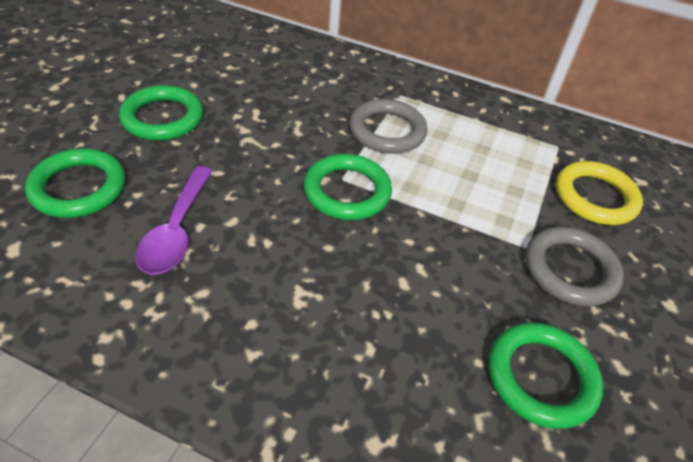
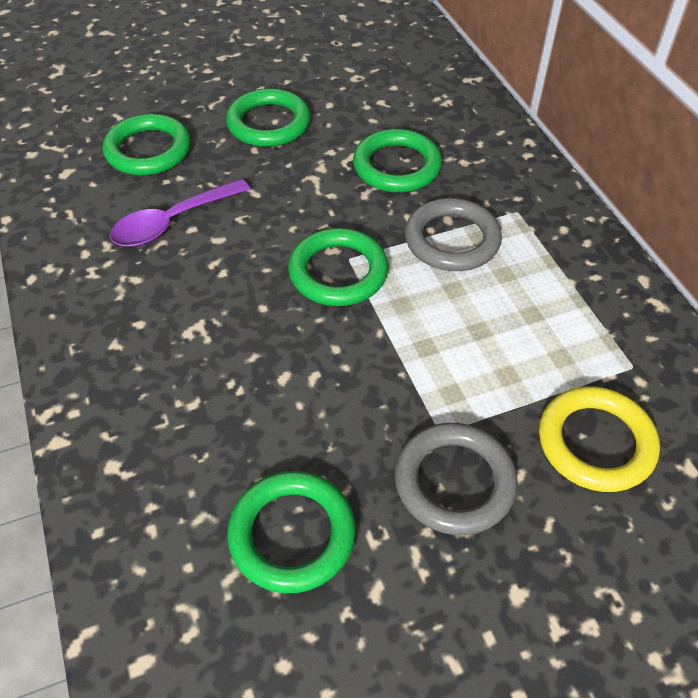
camera: 50 degrees right, 5 degrees up
(295, 103) = (396, 166): none -> green ring

